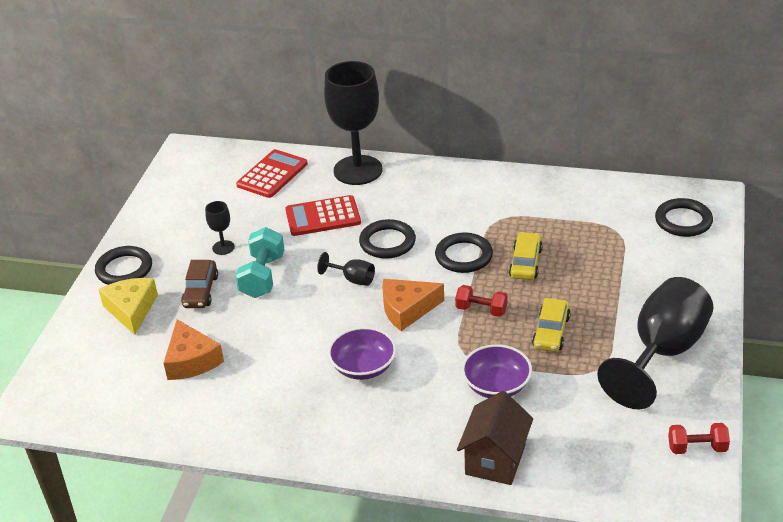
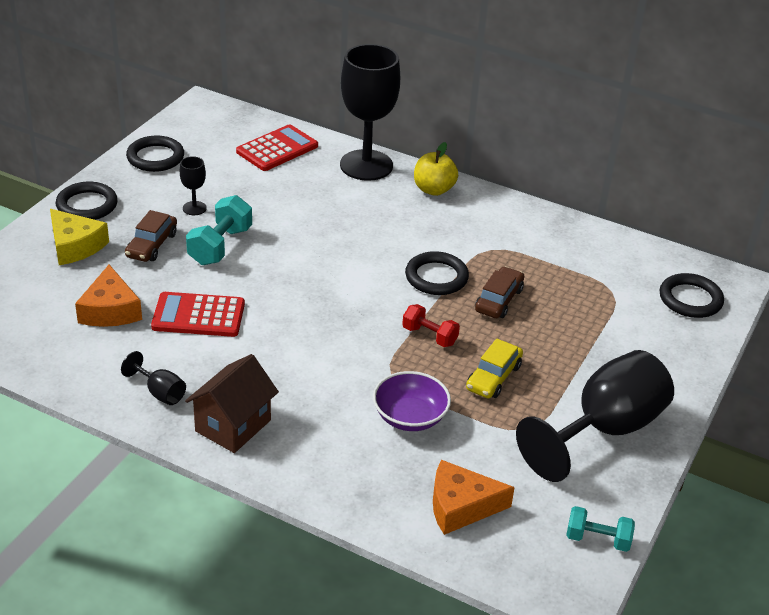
camera: 10 degrees right, 0 degrees up
(131, 310) = (75, 246): yellow cheese -> yellow cheese turned 135 degrees clockwise
(323, 217) = (309, 202): red calculator -> red calculator (198, 315)
(353, 279) = (310, 272): black goblet -> black goblet (160, 392)
(363, 367) = (280, 362): purple bowl -> none
(387, 242) = (363, 244): black ring -> black ring (155, 157)
(407, 309) = (352, 316): orange cheese -> orange cheese (461, 506)
(426, 178) = (433, 189): none -> yellow apple
(495, 460) = (373, 492): brown house -> brown house (233, 426)
(525, 263) = (499, 300): yellow car -> brown car
(697, 448) = (597, 539): red dumbbell -> turquoise dumbbell

